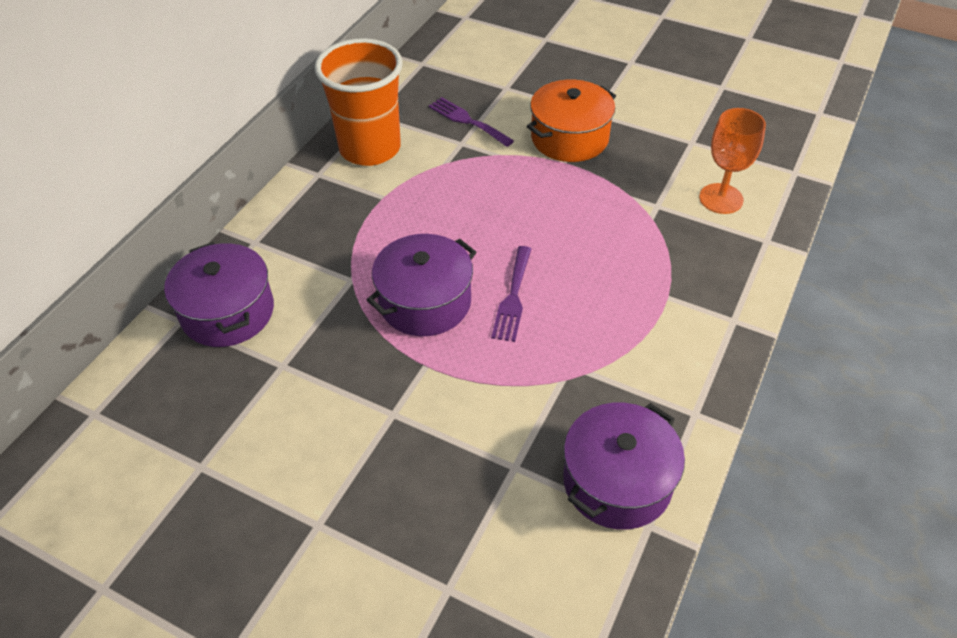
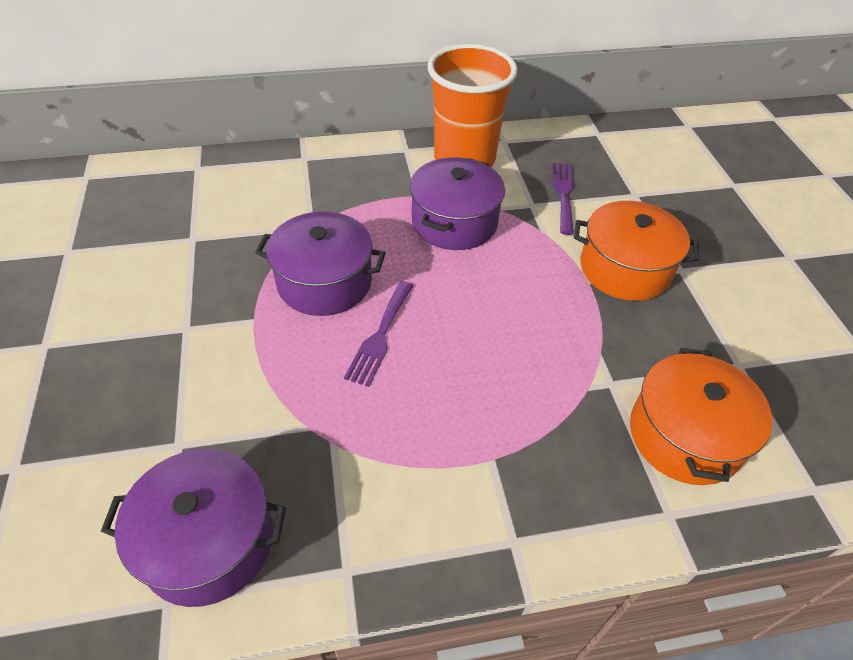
camera: 50 degrees right, 0 degrees up
(227, 312) = (223, 184): purple pot -> purple pot (454, 222)
(513, 297) = (380, 336): purple fork -> purple fork turned 45 degrees counterclockwise
(721, 199) = (685, 435): orange goblet -> orange pot

